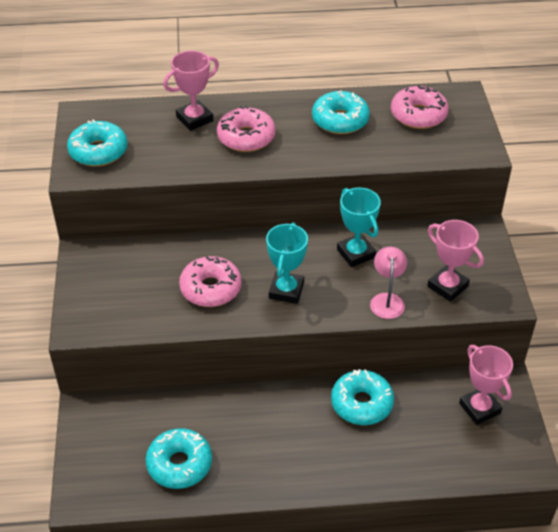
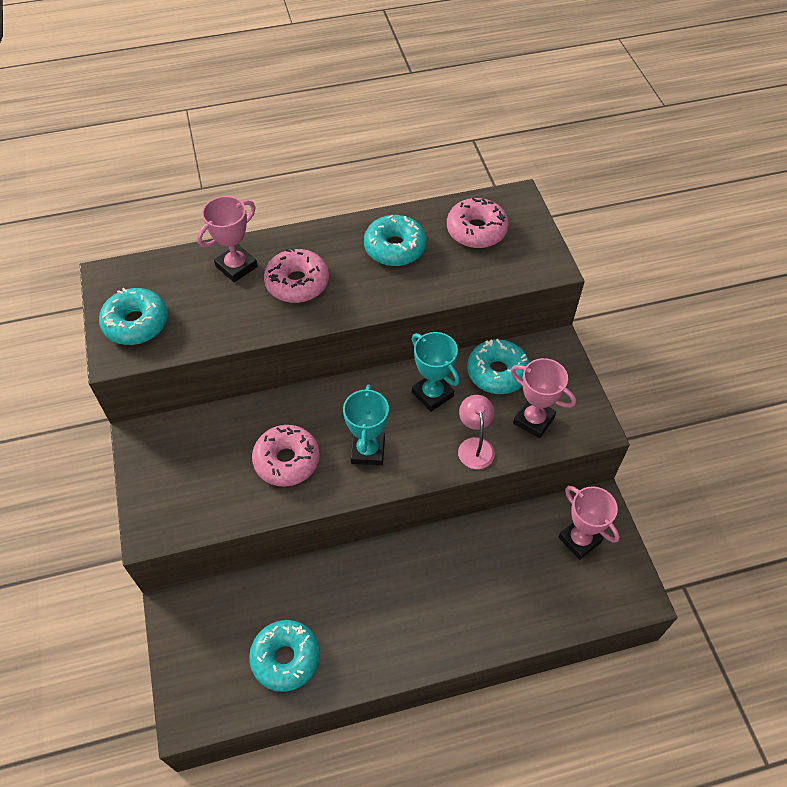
camera: 10 degrees left, 10 degrees up
(361, 403) = (461, 554): turquoise donut -> turquoise donut (497, 372)

